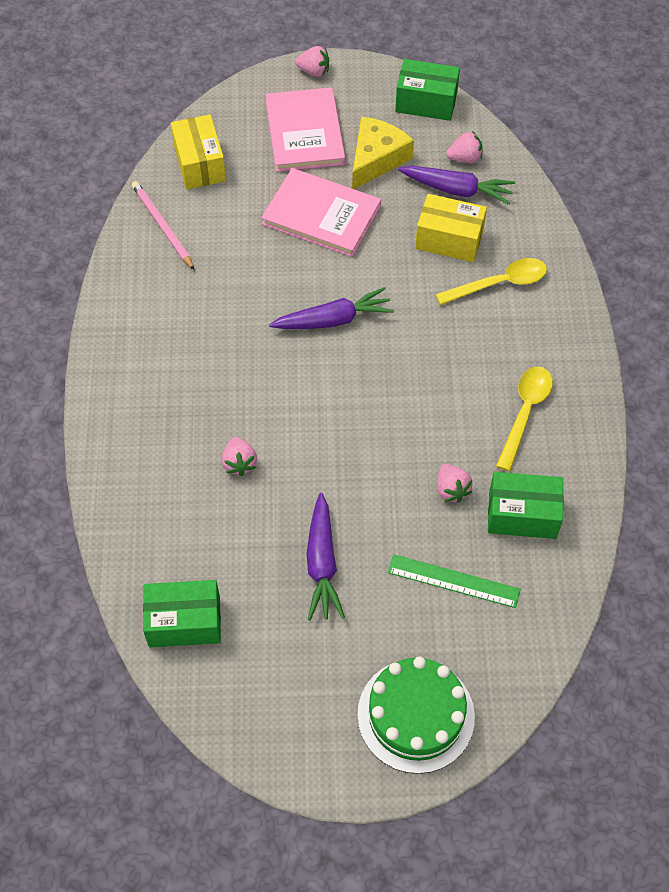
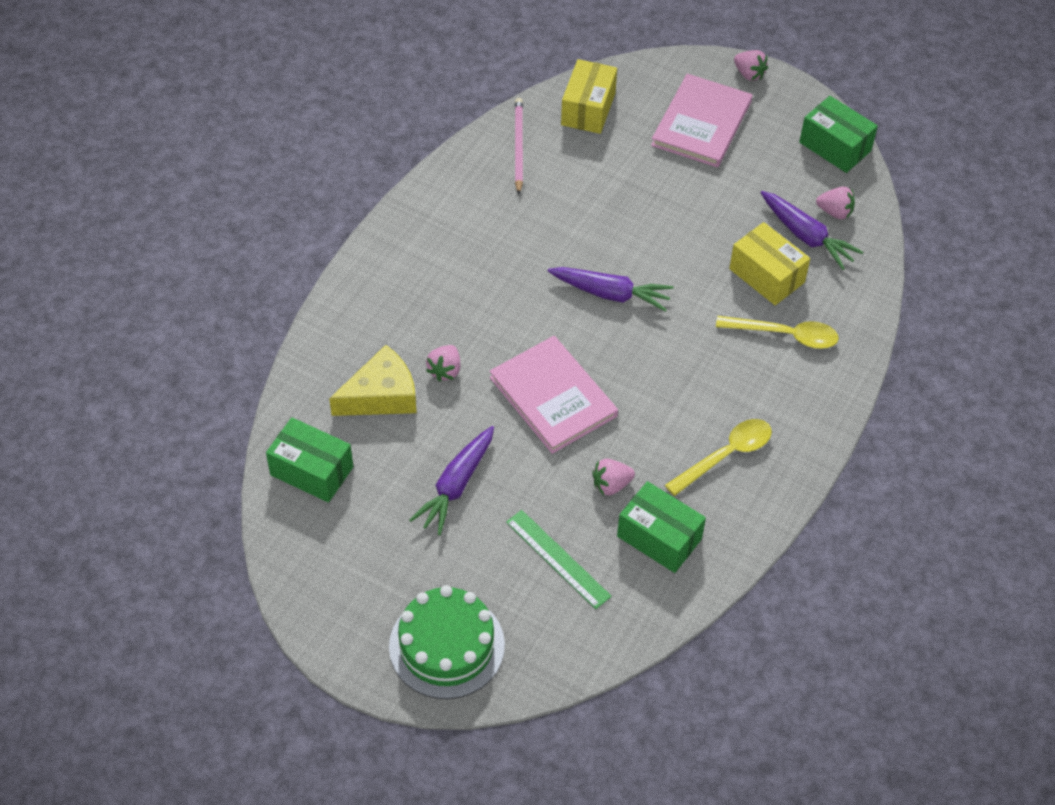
camera: 30 degrees right, 5 degrees down
(321, 215) = (665, 201): pink book -> pink book (553, 397)
(376, 159) = (751, 176): yellow cheese -> yellow cheese (381, 395)
(451, 490) = (611, 485): pink strawberry -> pink strawberry turned 60 degrees clockwise

